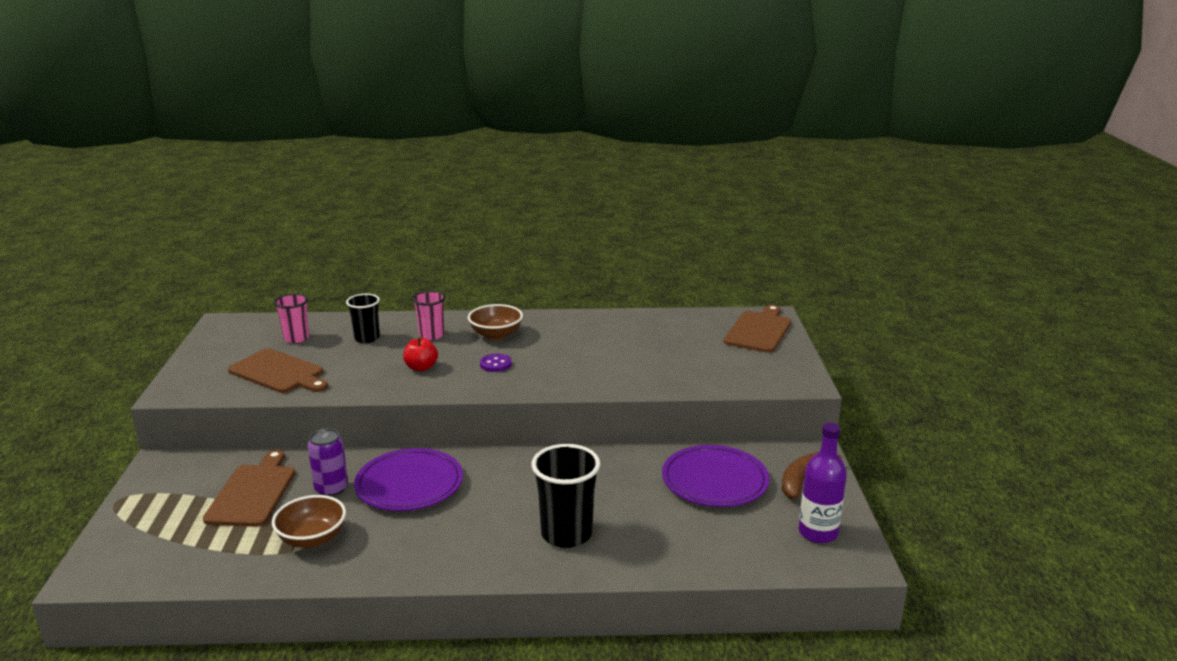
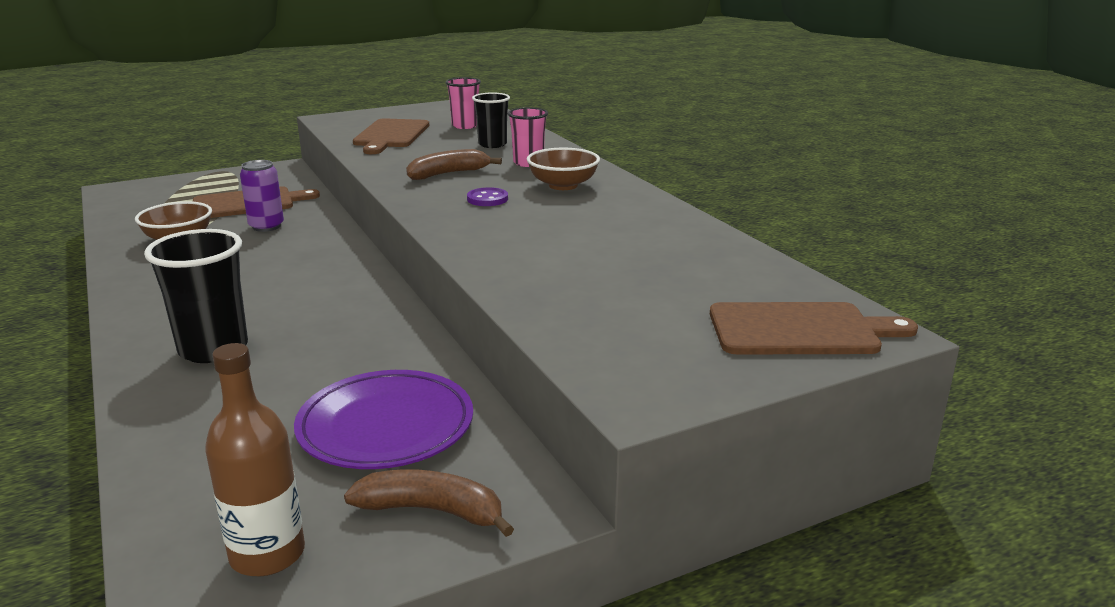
camera: 65 degrees right, 0 degrees up
(409, 485) = (288, 253): purple plate -> none
(421, 367) = (448, 174): red apple -> brown banana
(818, 533) = (267, 554): purple bottle -> brown bottle

